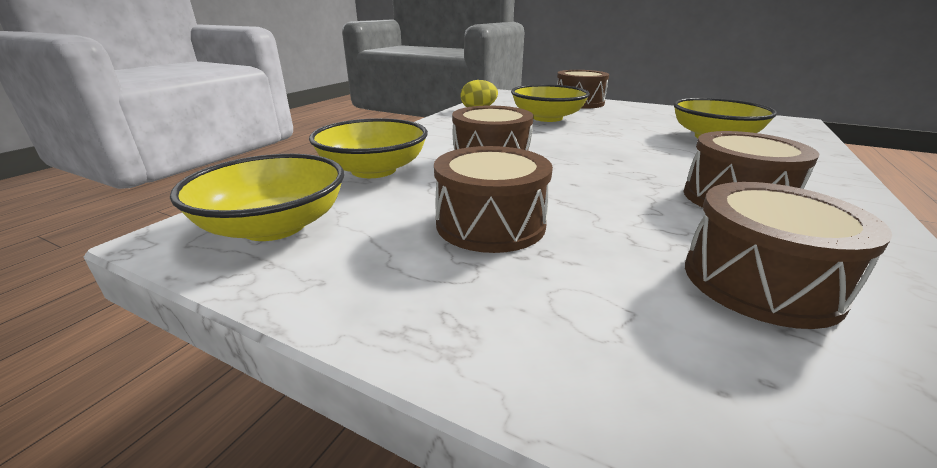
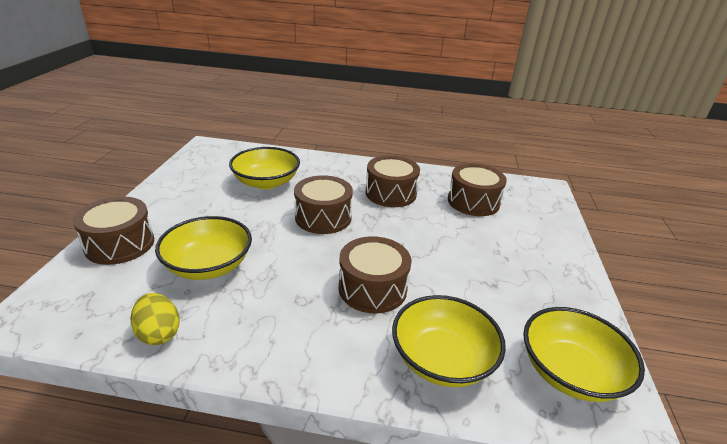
camera: 110 degrees left, 5 degrees up
(490, 224) = (484, 272): brown drum -> brown drum (323, 217)

